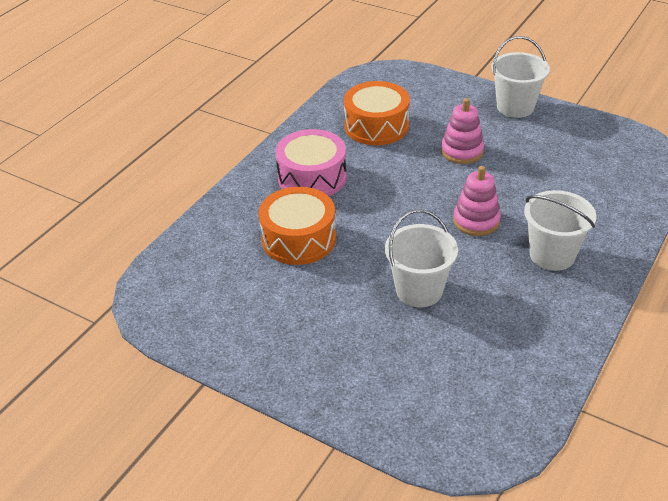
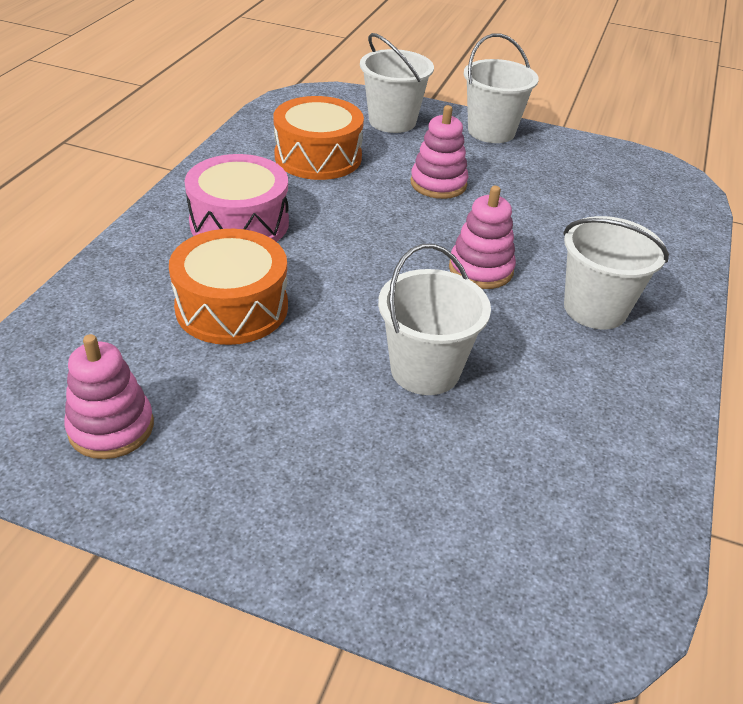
camera: 15 degrees left, 0 degrees up
(216, 312) = (111, 427): none -> pink stacking toy
(439, 96) = (392, 121): none -> white bucket

